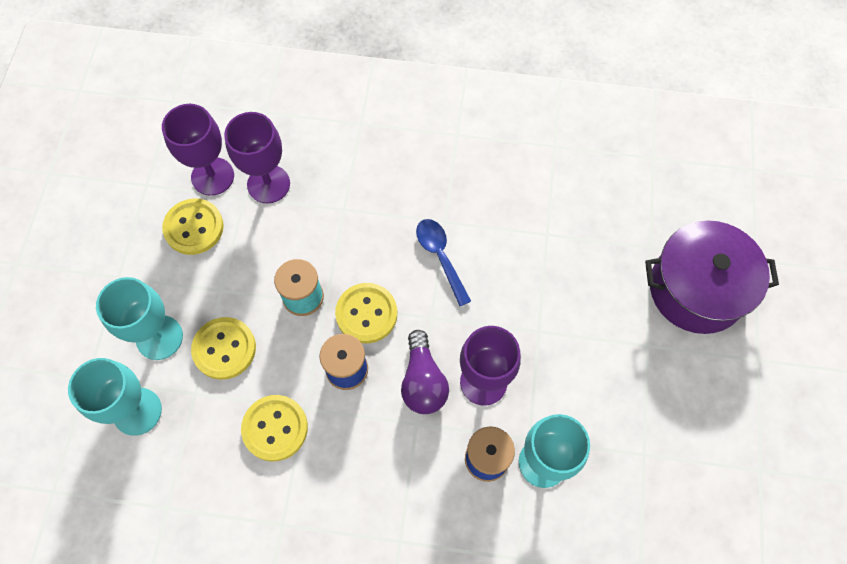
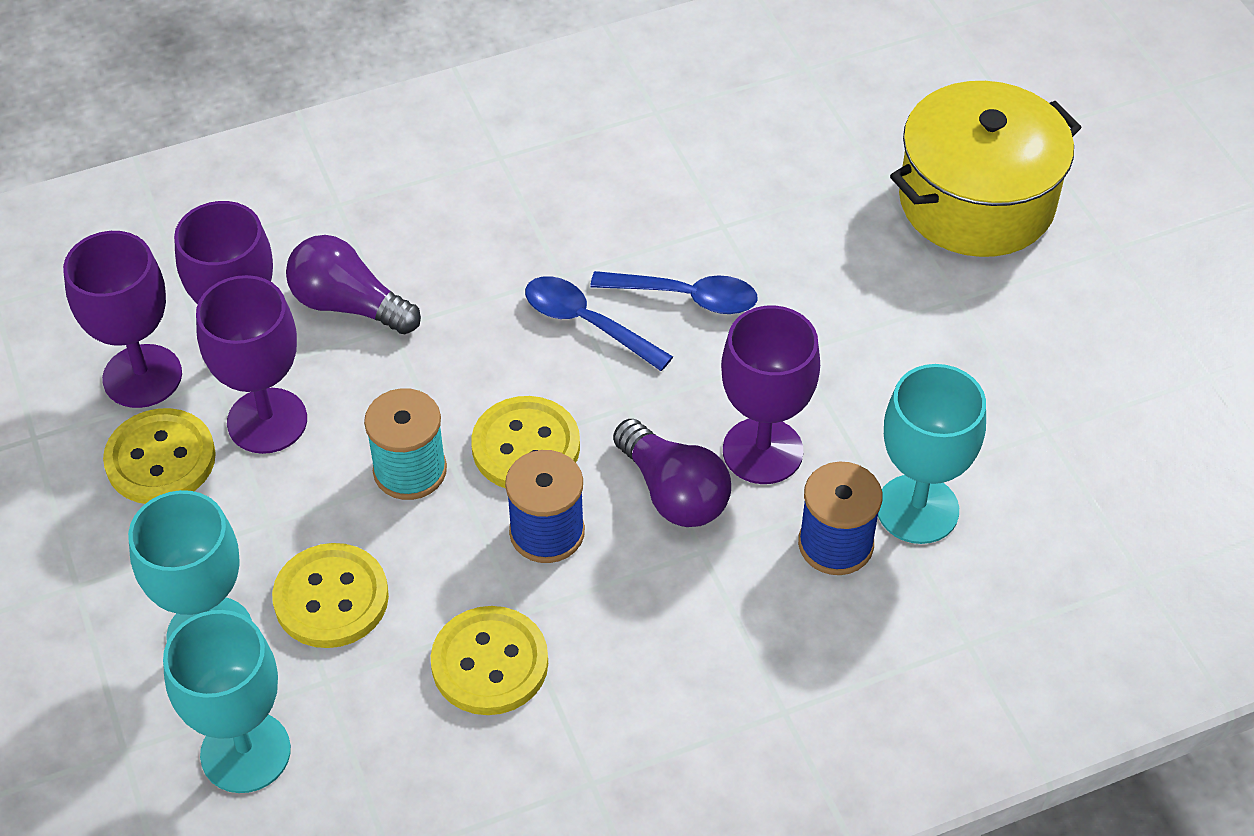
camera: 30 degrees left, 15 degrees down
(254, 232) = (267, 421): none -> purple goblet
(330, 185) = (348, 305): none -> purple light bulb
(501, 268) = (686, 297): none -> blue spoon
(696, 289) = (976, 201): purple pot -> yellow pot

